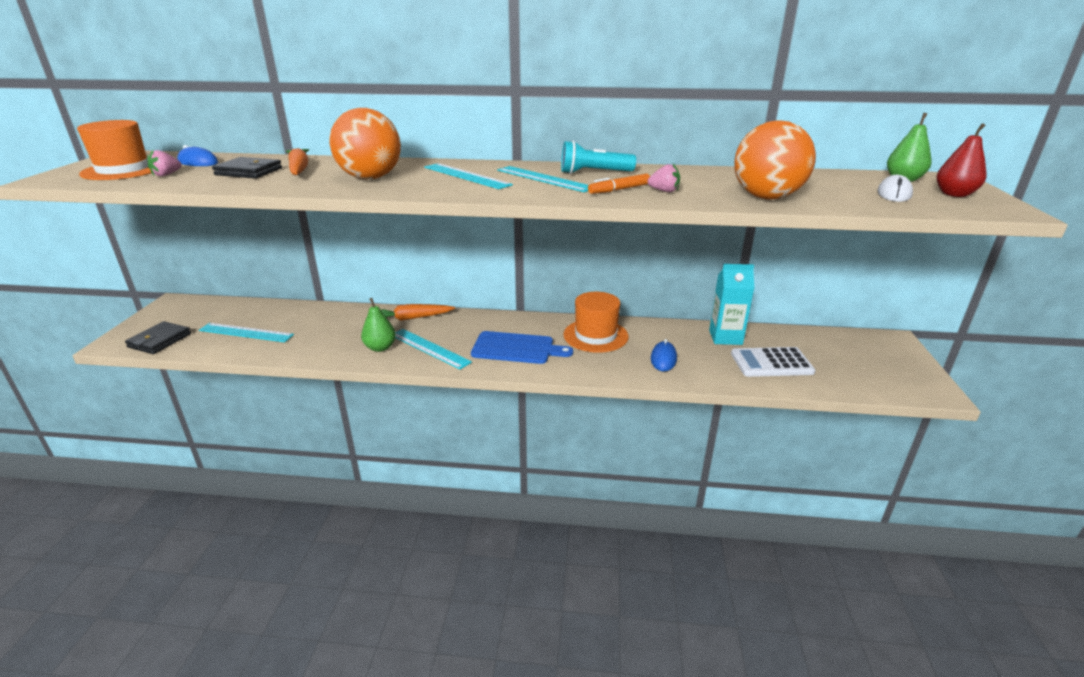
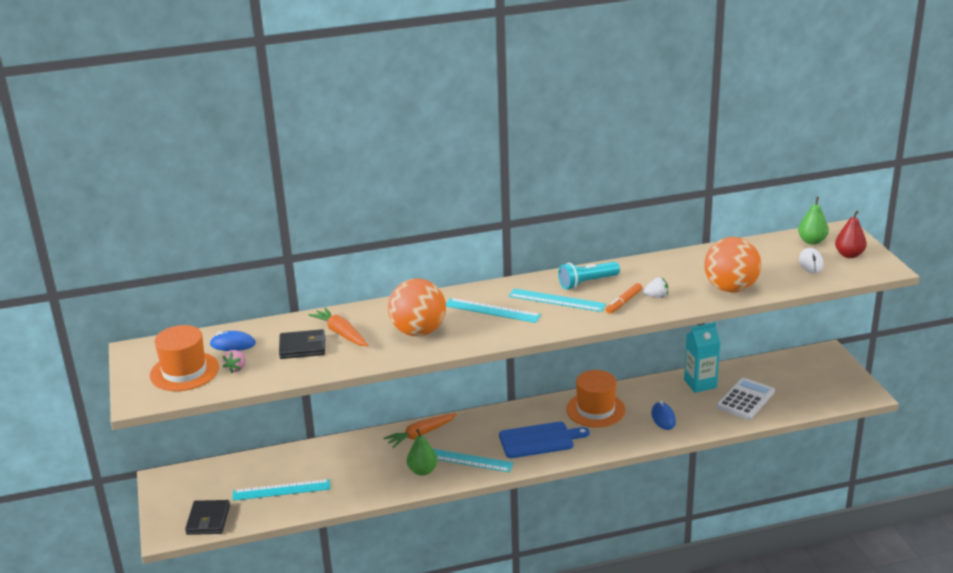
camera: 20 degrees left, 0 degrees up
(664, 191) = (656, 296): pink strawberry -> white strawberry
(771, 363) = (745, 400): white calculator -> white calculator turned 150 degrees clockwise

